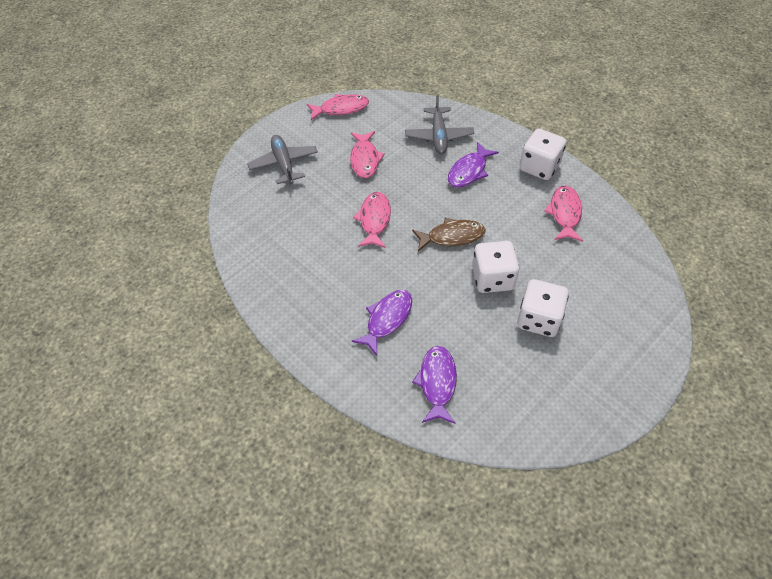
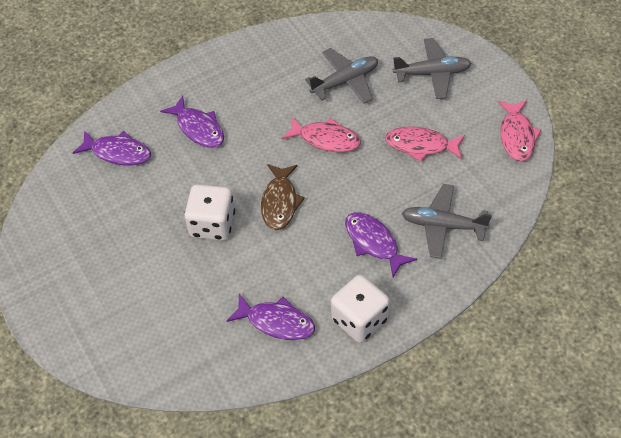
camera: 105 degrees right, 0 degrees up
(303, 219) = (345, 81): none -> grey plane
(538, 319) = (149, 250): white dice -> none
(565, 213) = (276, 322): pink fish -> purple fish

